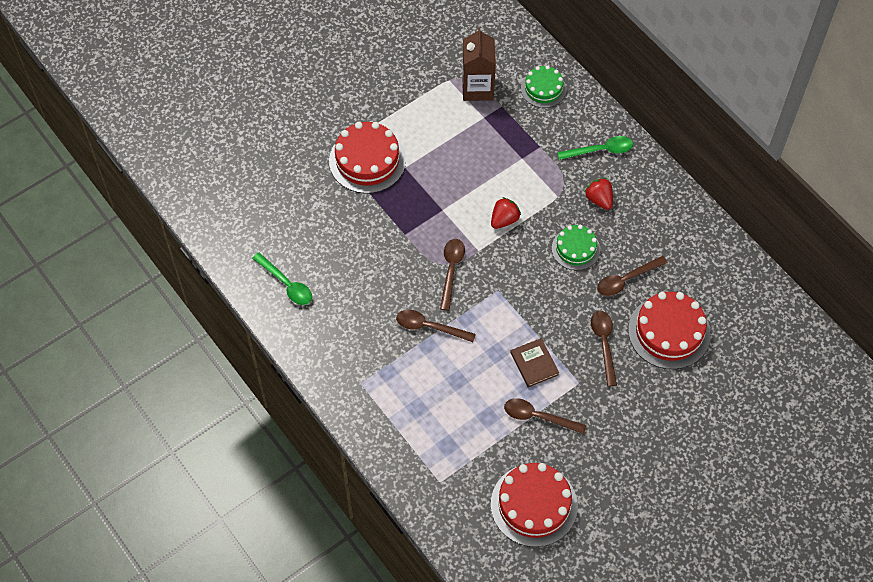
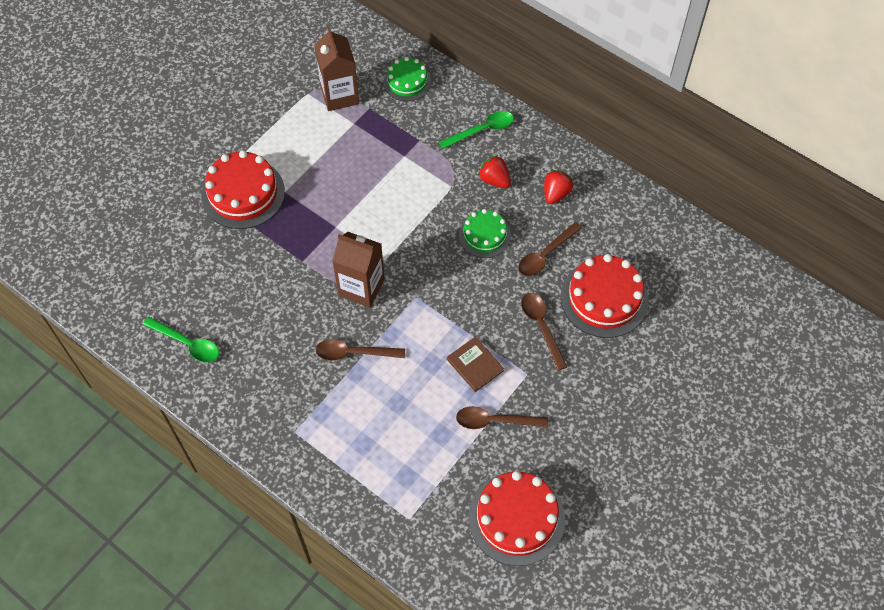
camera: 15 degrees left, 0 degrees up
(451, 270) = (361, 287): brown spoon -> brown carton
(504, 220) = (403, 222): red strawberry -> red strawberry (556, 194)

